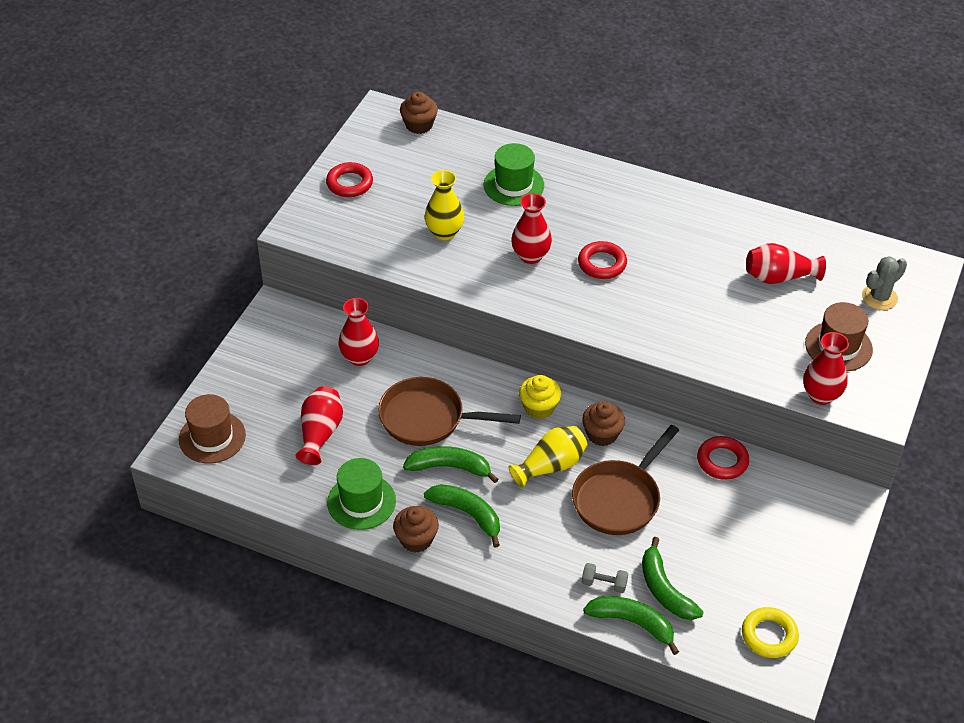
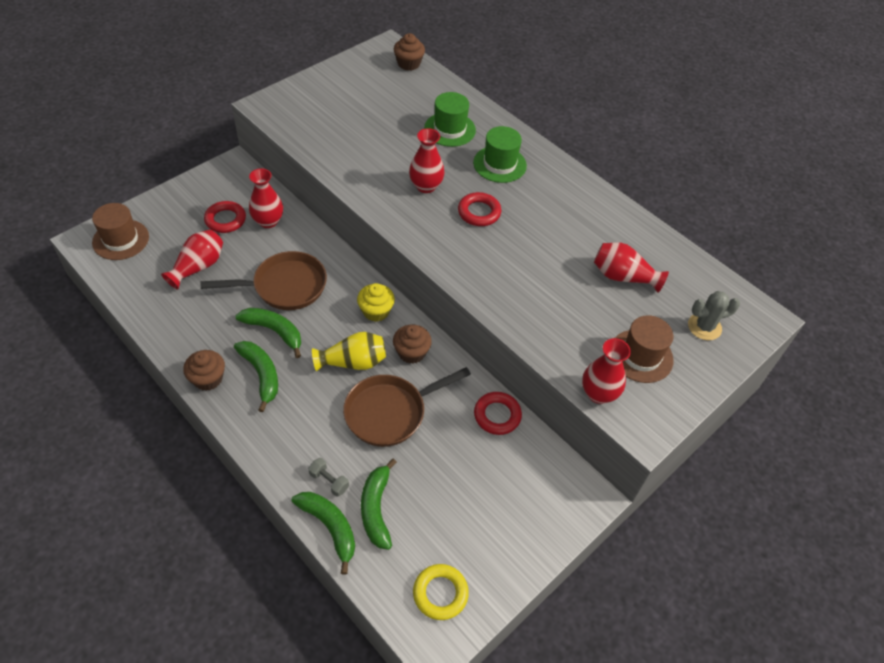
camera: 20 degrees right, 5 degrees up
(349, 183) = (327, 87): red ring -> red ring (225, 220)
(361, 502) = (189, 331): green hat -> green hat (499, 164)
(427, 418) = (285, 286): brown pan -> brown pan turned 135 degrees clockwise
(444, 232) = (371, 145): yellow vase -> none

